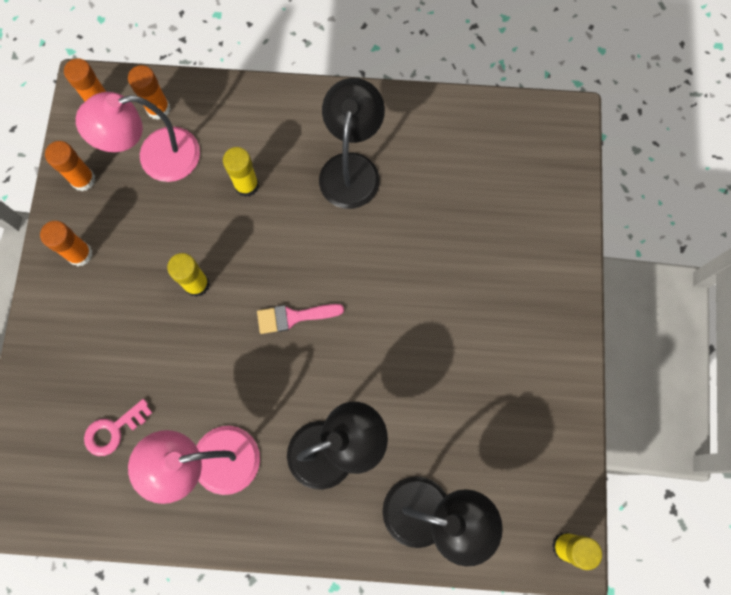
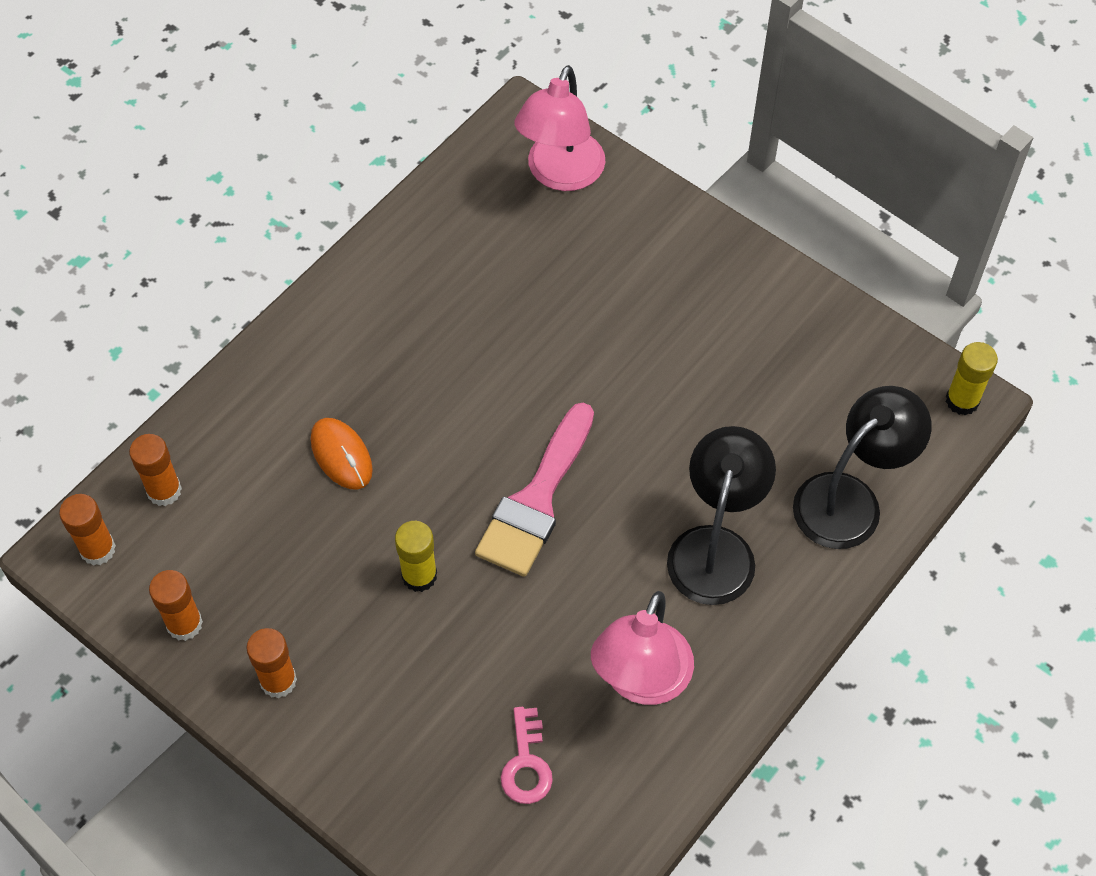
camera: 55 degrees left, 15 degrees down
(156, 158) = (225, 529): pink lamp -> pink lamp (560, 174)
(246, 185) = (341, 455): yellow glue stick -> orange mouse
(293, 317) = (536, 500): pink brush -> pink brush, size x1.74
(351, 168) = (409, 341): black lamp -> none

